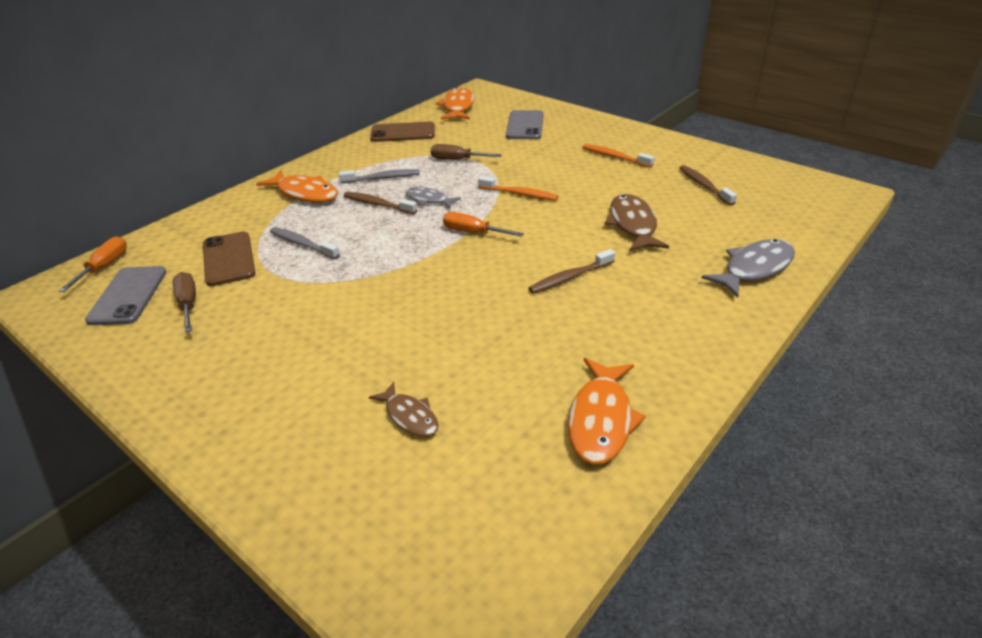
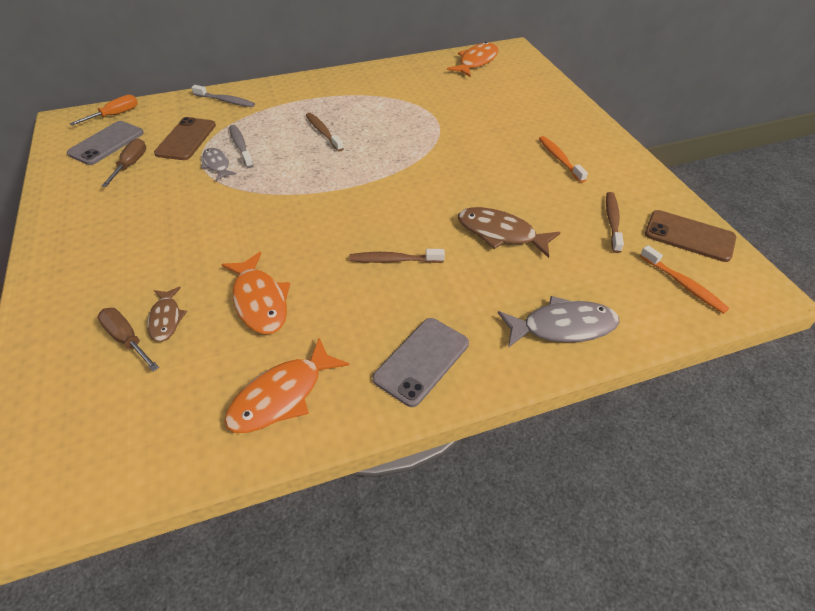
camera: 30 degrees right, 10 degrees up
(305, 193) = (284, 103): orange fish -> orange fish (260, 301)
(383, 178) = (350, 110): grey toothbrush -> grey toothbrush (226, 101)
(403, 133) = (407, 73): brown phone -> brown phone (689, 236)
(428, 200) = (363, 142): grey fish -> grey fish (217, 165)
(457, 160) = (422, 113): brown screwdriver -> brown screwdriver (127, 339)
(473, 232) = (364, 186): orange screwdriver -> none
(520, 194) = (438, 165): orange toothbrush -> orange toothbrush (683, 285)
(525, 125) = (513, 99): grey phone -> grey phone (421, 361)
(633, 224) = (500, 233): brown fish -> brown fish turned 90 degrees counterclockwise

